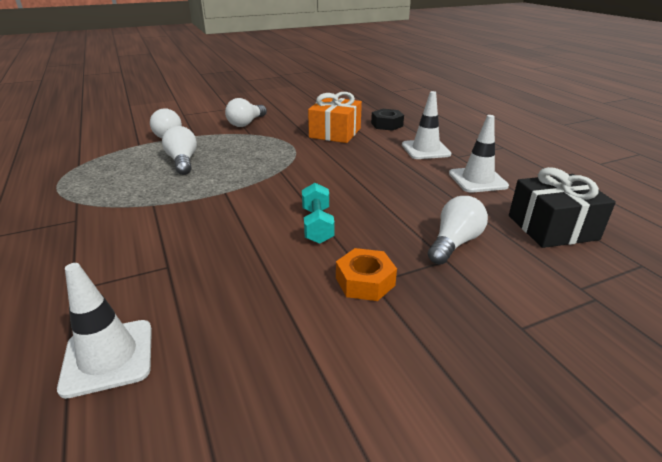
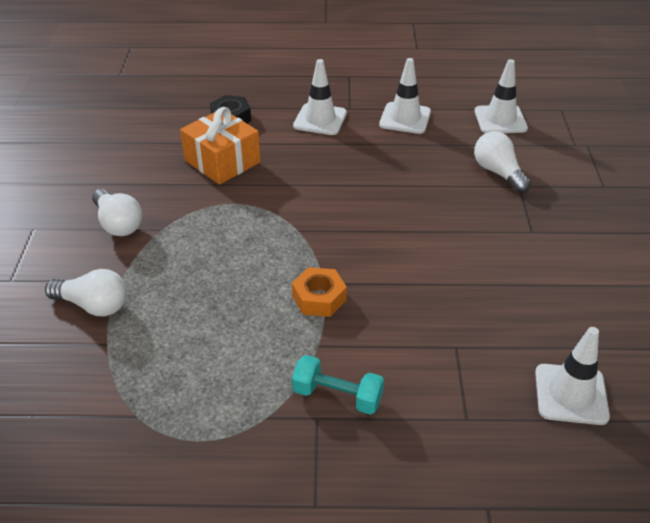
camera: 65 degrees left, 10 degrees up
(183, 162) = (210, 305): white light bulb -> none
(317, 225) = (432, 235): turquoise dumbbell -> turquoise dumbbell (337, 396)
(365, 282) = (529, 235): orange nut -> orange nut (319, 298)
(552, 227) = (500, 120): black gift -> white traffic cone

